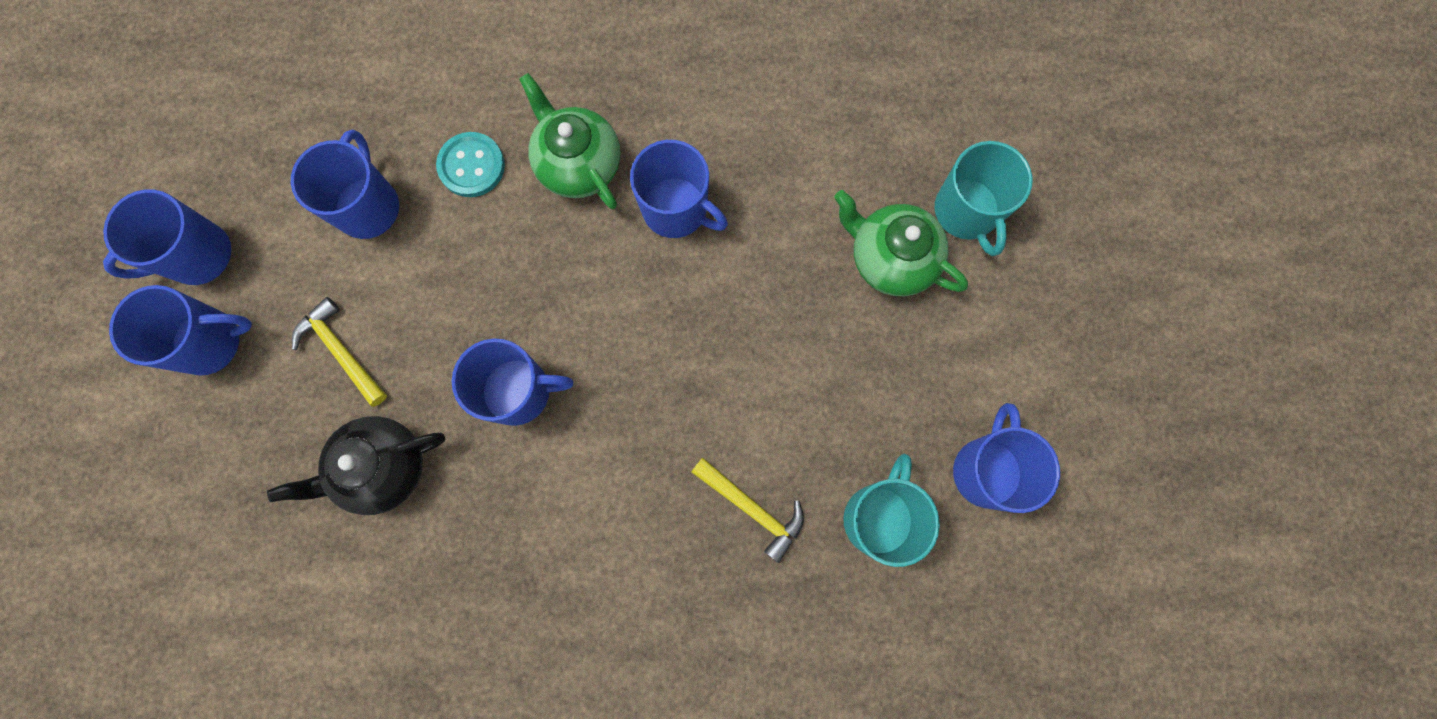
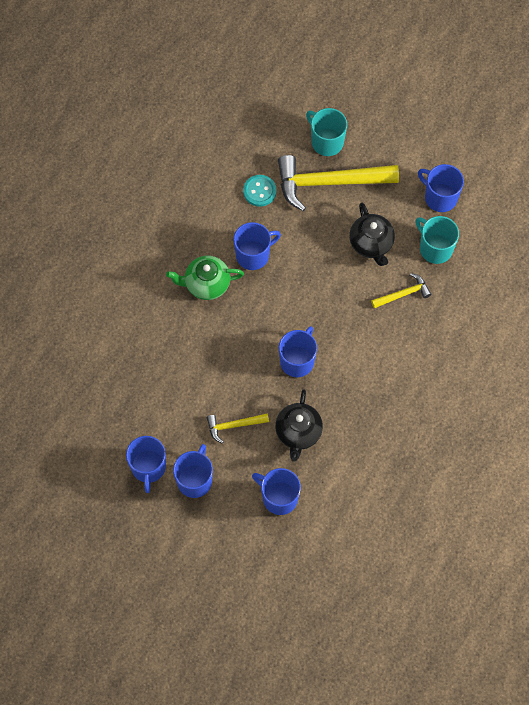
camera: 60 degrees left, 10 degrees down
(368, 206) = (170, 382): blue mug -> blue mug (279, 497)
(471, 166) = (178, 329): turquoise button -> turquoise button (259, 191)
(817, 397) = (371, 244): none -> black teapot
(890, 258) = (329, 182): green teapot -> yellow hammer
(966, 211) = (326, 141): turquoise mug -> turquoise mug turned 150 degrees counterclockwise

